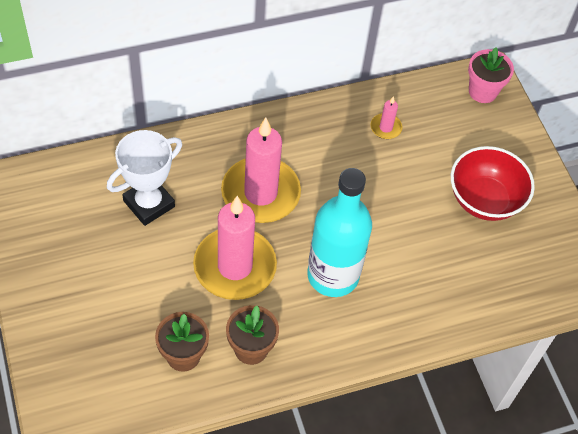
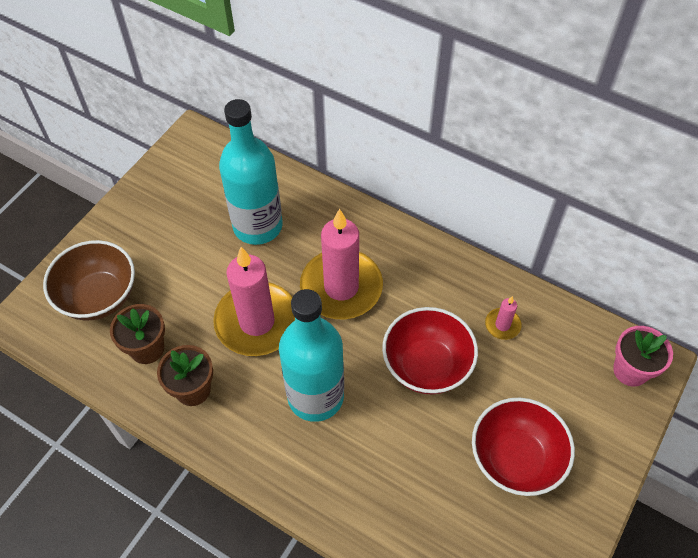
camera: 55 degrees right, 0 degrees up
(98, 357) = (99, 297): none -> brown bowl
(149, 204) = (257, 226): white trophy -> turquoise bottle
(374, 193) = (427, 366): none -> red bowl

